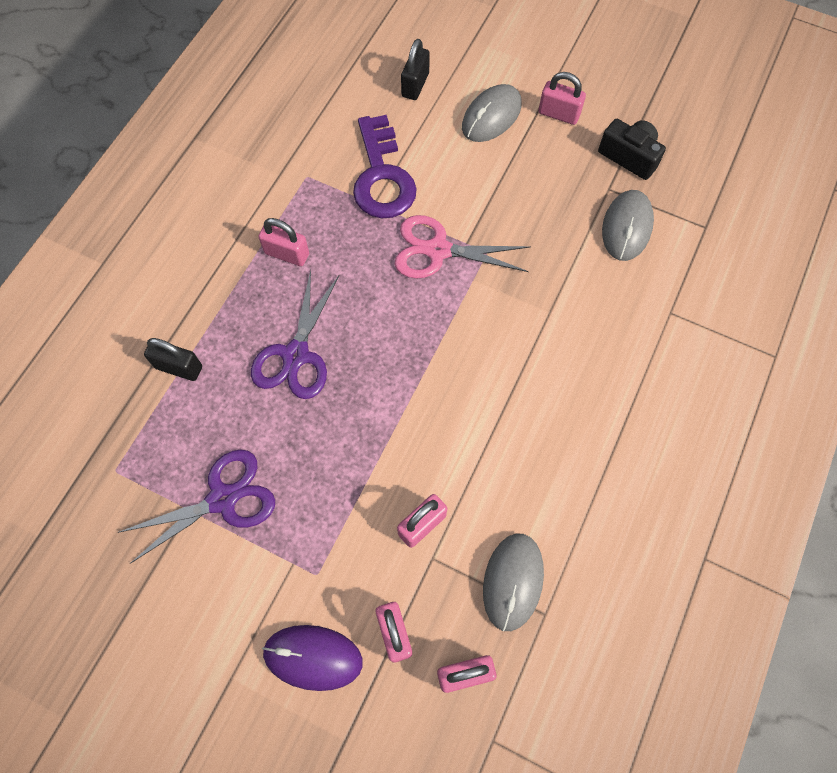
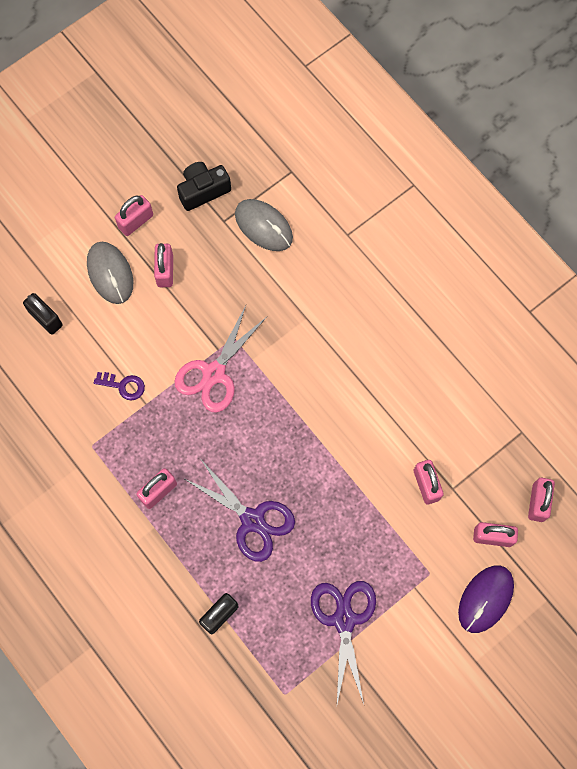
camera: 65 degrees left, 5 degrees up
(382, 176) = (123, 386): purple key -> purple key, size x0.47
(513, 581) = (492, 442): grey mouse -> none
(522, 160) = (165, 271): none -> pink padlock

